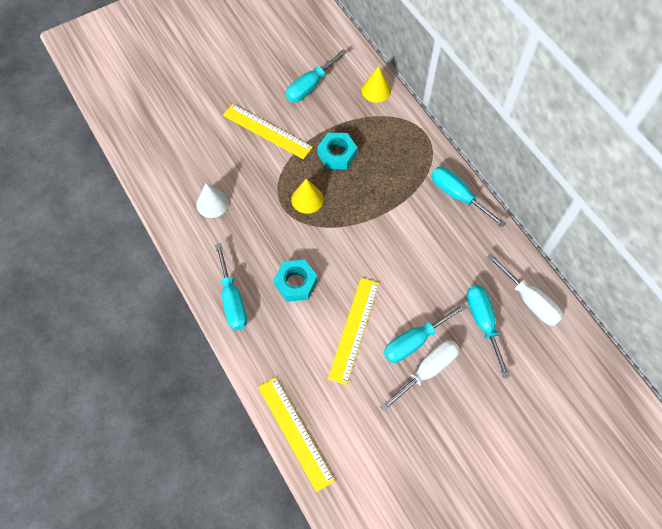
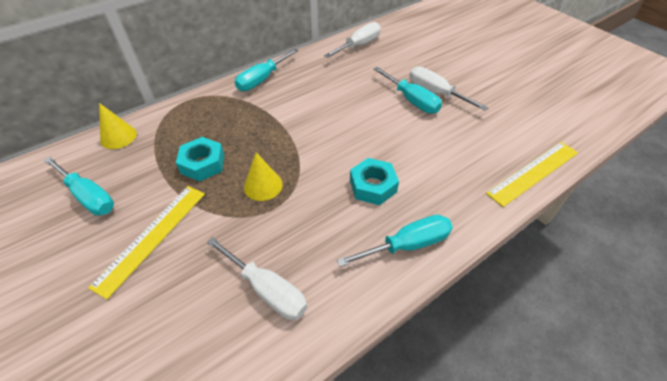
camera: 95 degrees left, 15 degrees down
(212, 203) = (267, 290): white cone -> white screwdriver
(354, 329) = (413, 138): yellow ruler -> none
(483, 323) = (384, 66): turquoise screwdriver -> none

